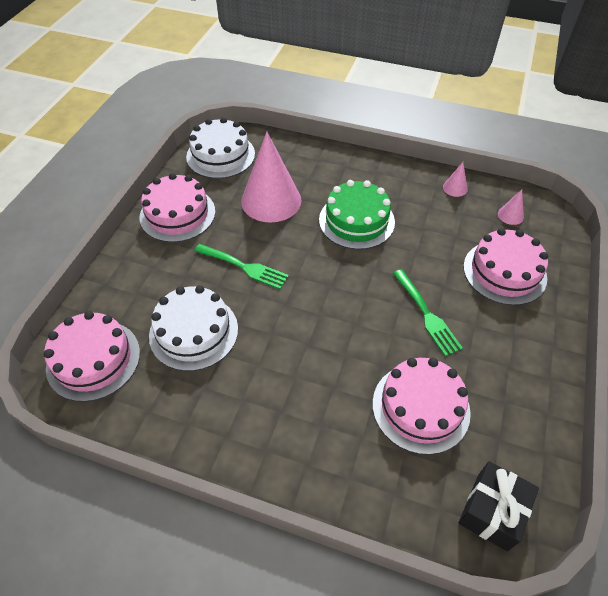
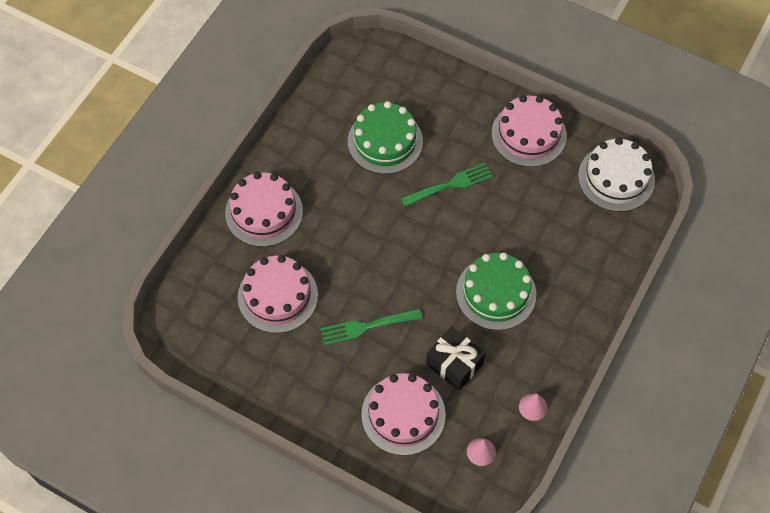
camera: 100 degrees right, 10 degrees up
(93, 359) = (372, 73): pink cake -> pink cake (264, 212)
(194, 332) = (385, 141): white cake -> green cake
(244, 267) = (450, 185): green fork -> green fork turned 150 degrees counterclockwise
(271, 200) = (537, 218): pink cone -> none
(492, 511) = (186, 321): black gift -> black gift (454, 364)

